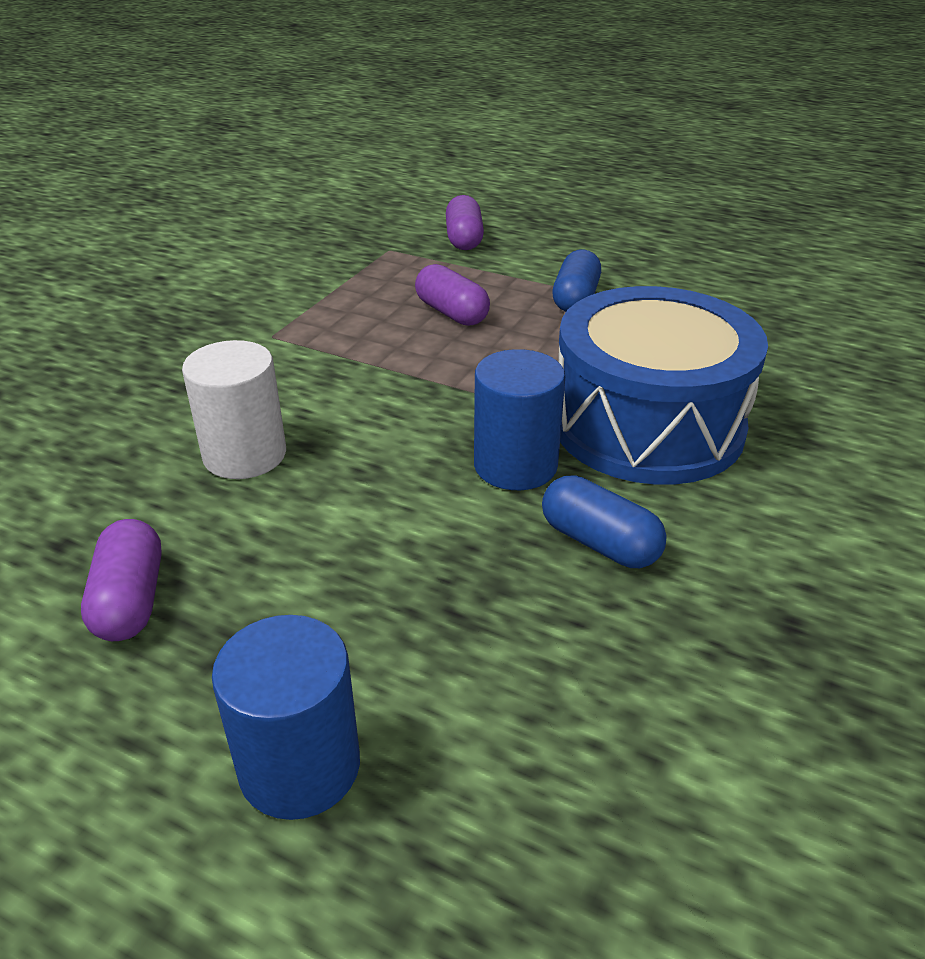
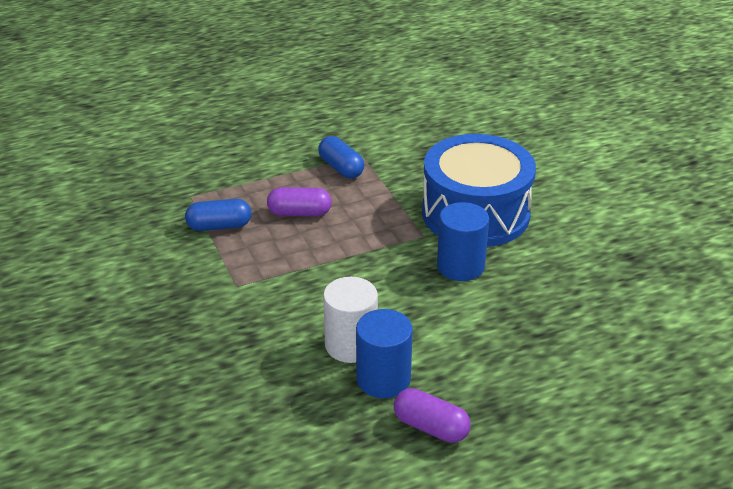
camera: 50 degrees left, 0 degrees up
(300, 766) = (583, 415): blue cylinder -> blue cylinder (383, 379)
(464, 239) = (219, 164): purple capsule -> none
(599, 543) = (538, 273): blue capsule -> blue capsule (219, 226)

